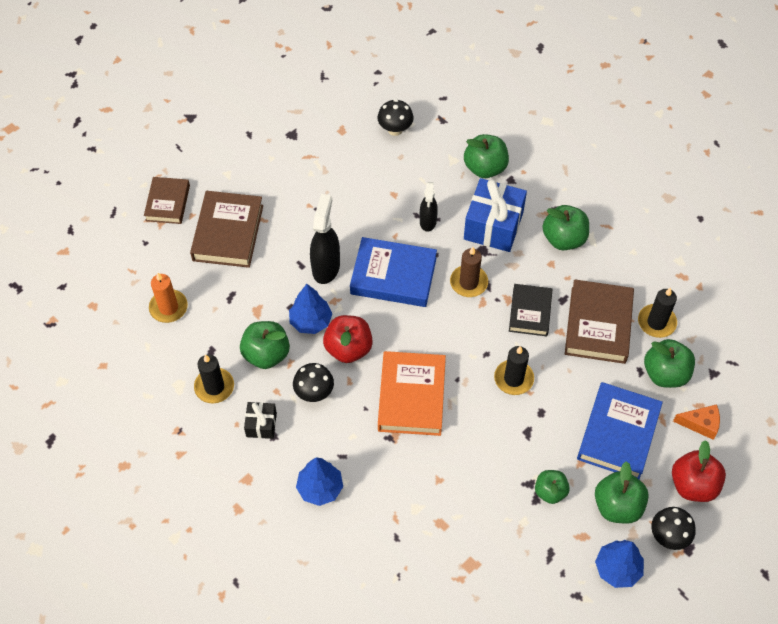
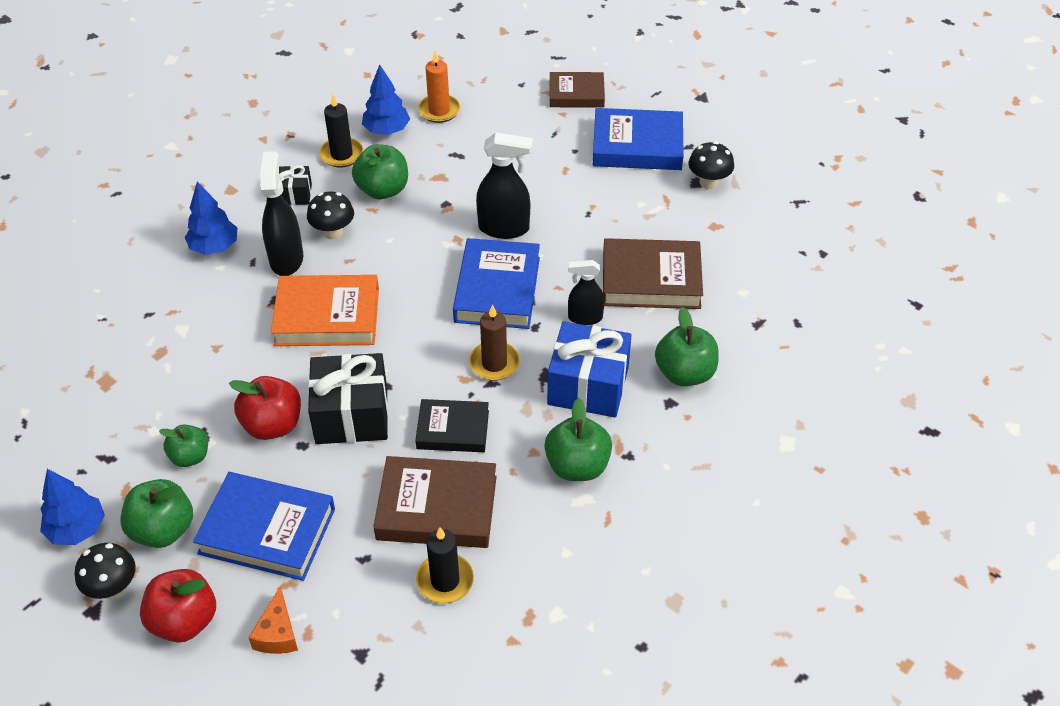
camera: 85 degrees right, 10 degrees down
(228, 233) = (542, 144): brown book -> brown book (651, 280)
(242, 167) = (637, 146): none -> blue book
(310, 321) = (427, 221): blue tree -> blue tree (386, 130)
(342, 429) = (286, 259): none -> black spray bottle
(348, 348) = (392, 256): red apple -> red apple (272, 425)
(395, 129) = (728, 276): black mushroom -> black mushroom (708, 182)
(513, 378) = (351, 415): black candle -> black gift
(665, 373) = (360, 590): green apple -> none

